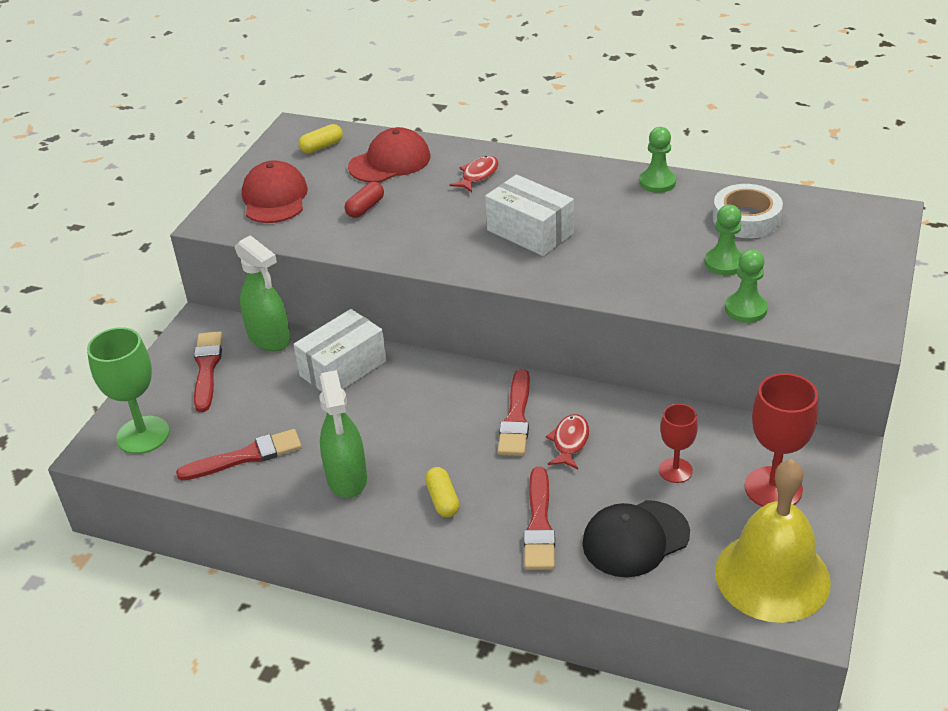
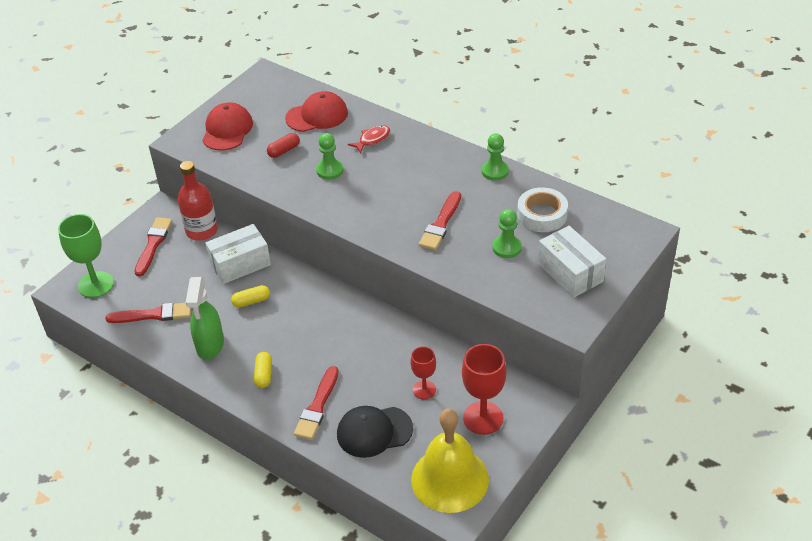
camera: 15 degrees right, 5 degrees up
(269, 338) = (201, 231): green spray bottle -> red bottle
(321, 147) = (276, 93): yellow capsule -> yellow capsule (251, 301)
(516, 418) = (337, 327): red brush -> red brush (441, 224)
(530, 232) = (386, 194): white box -> white box (570, 272)
(569, 442) = (364, 353): red fish -> none
(745, 309) = (502, 287): green pawn -> green pawn (330, 170)

